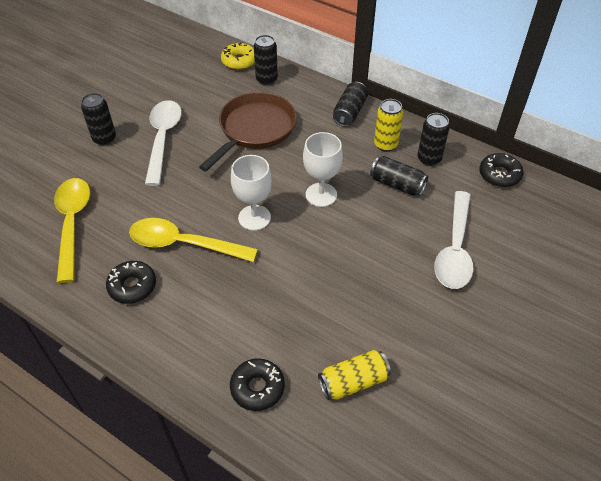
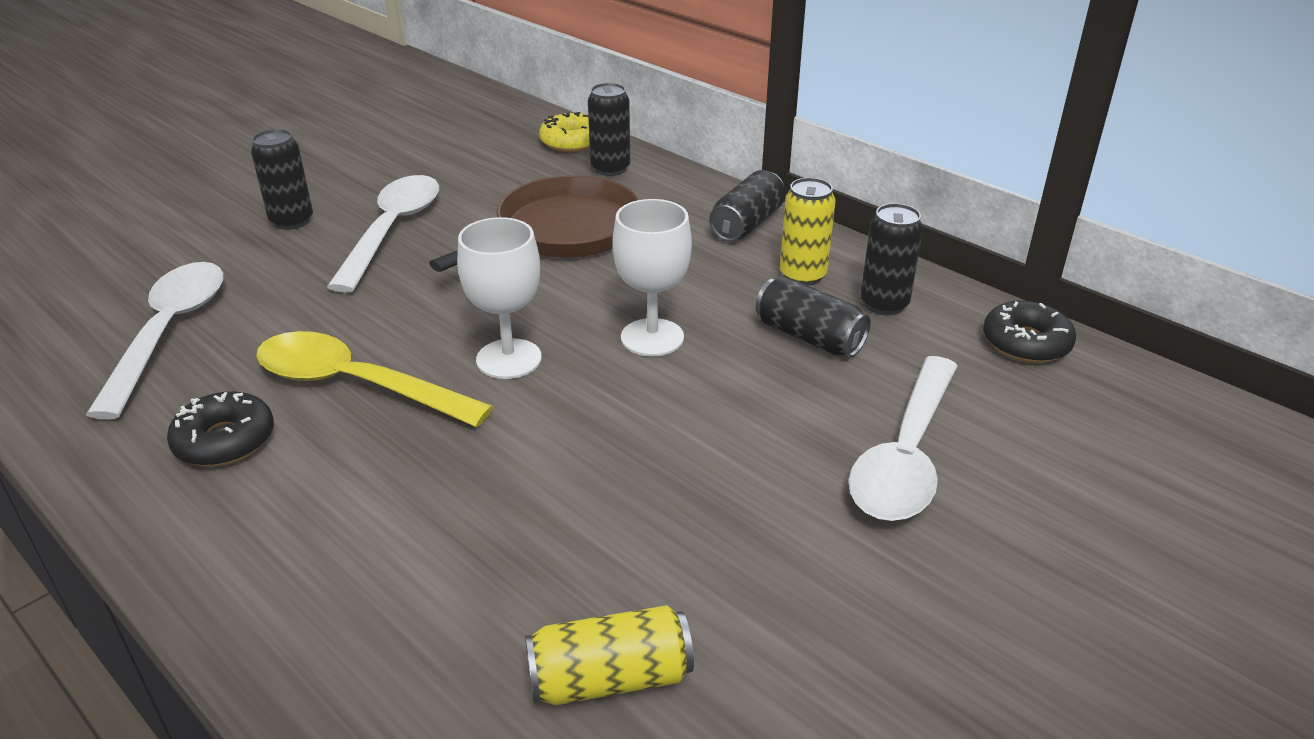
camera: 10 degrees right, 15 degrees down
(72, 224) = (169, 333): yellow spoon -> white spoon
(257, 388) = (391, 659): black donut -> none

